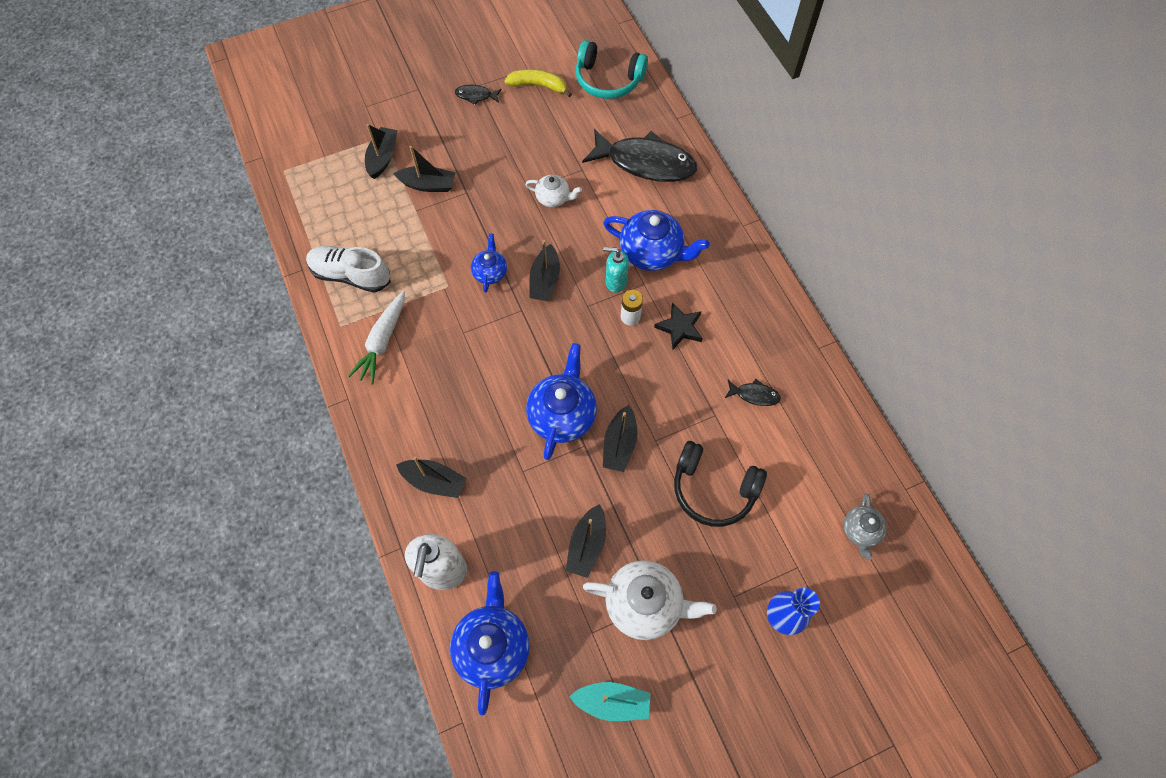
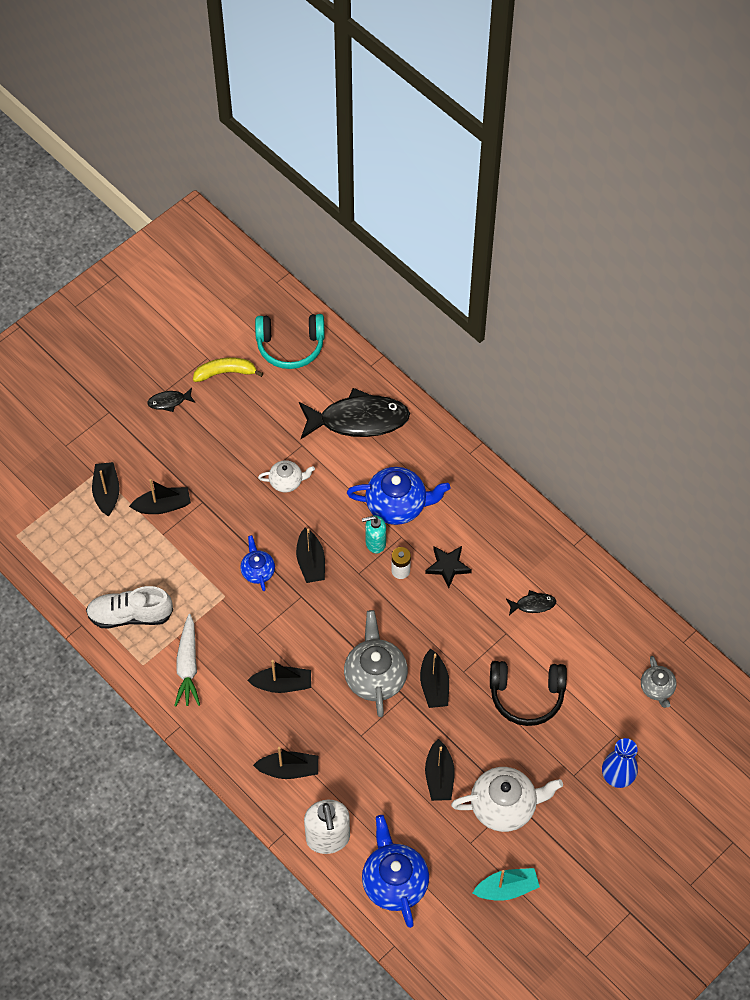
camera: 20 degrees left, 5 degrees down
(466, 391) = (282, 684): none -> black boat
(562, 415) = (375, 676): blue teapot -> grey teapot

